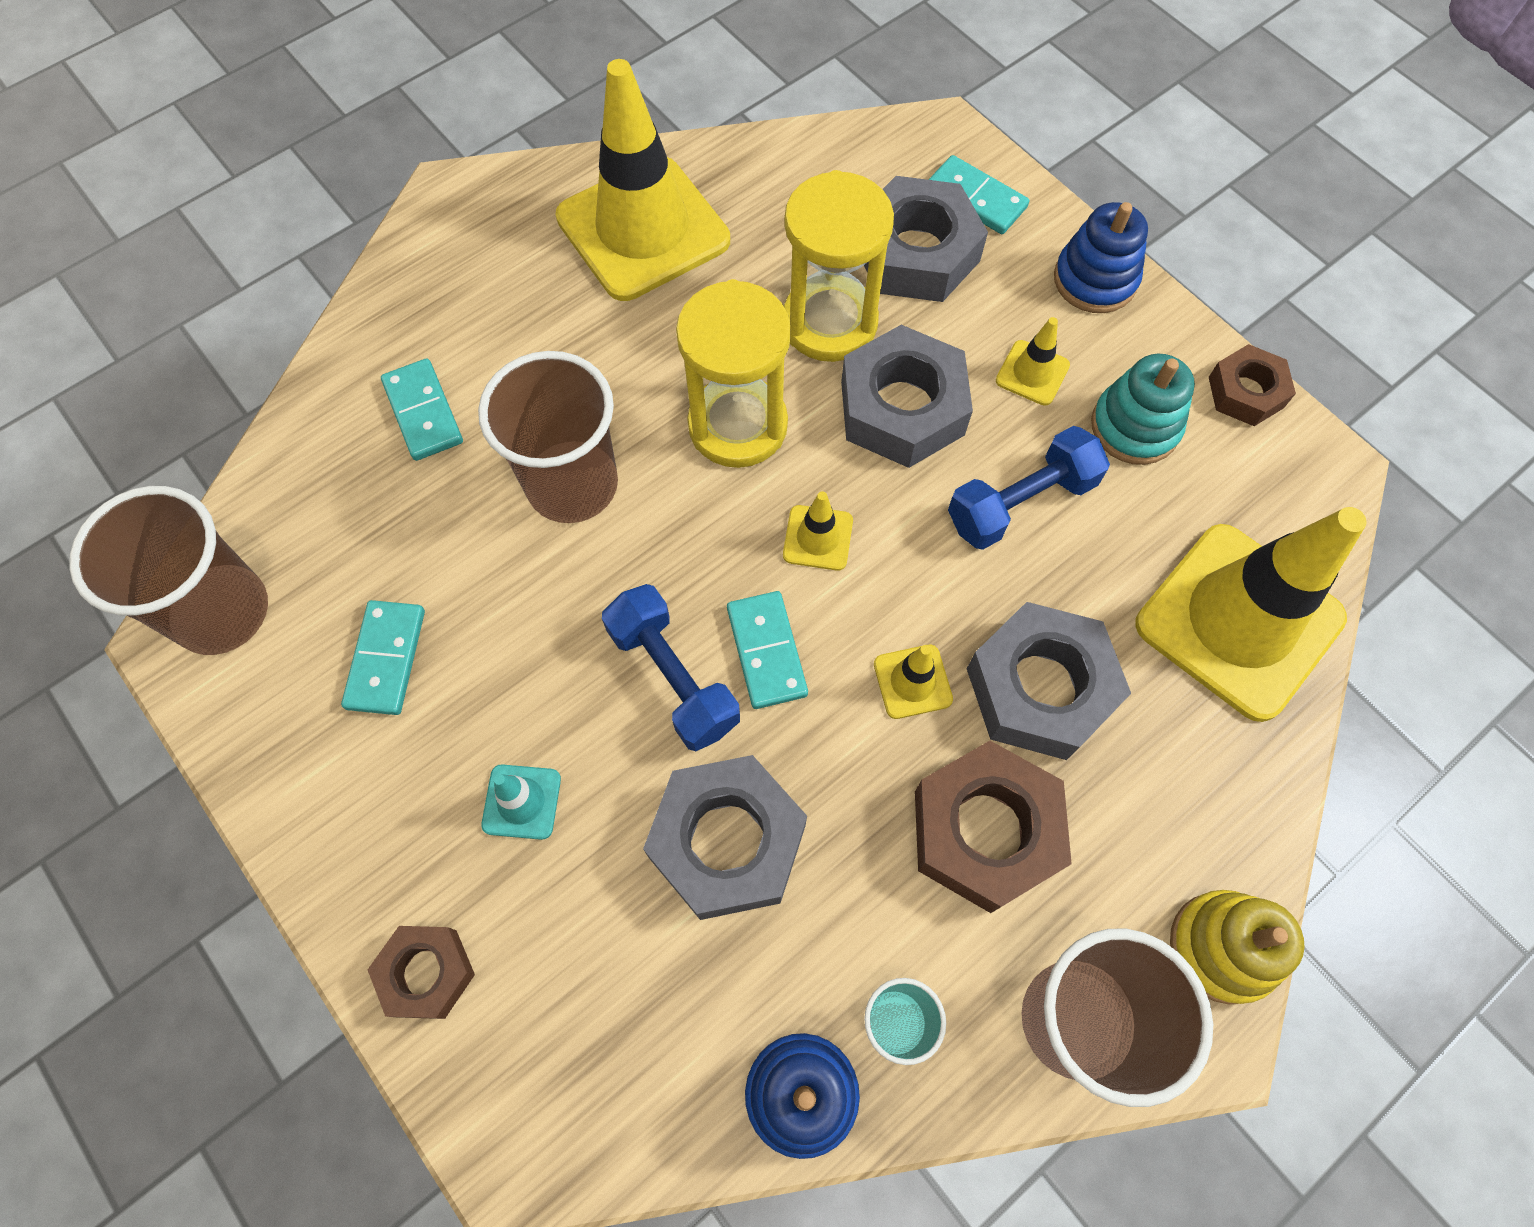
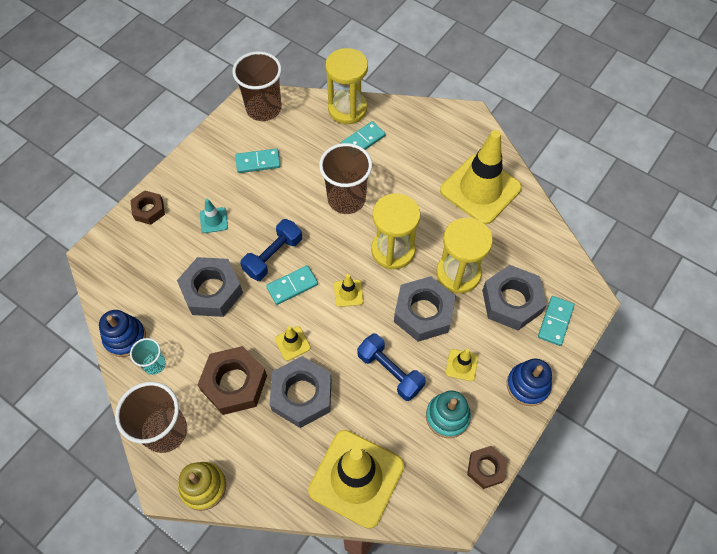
camera: 75 degrees right, 5 degrees down
(316, 422) = (347, 109): none -> yellow hourglass

